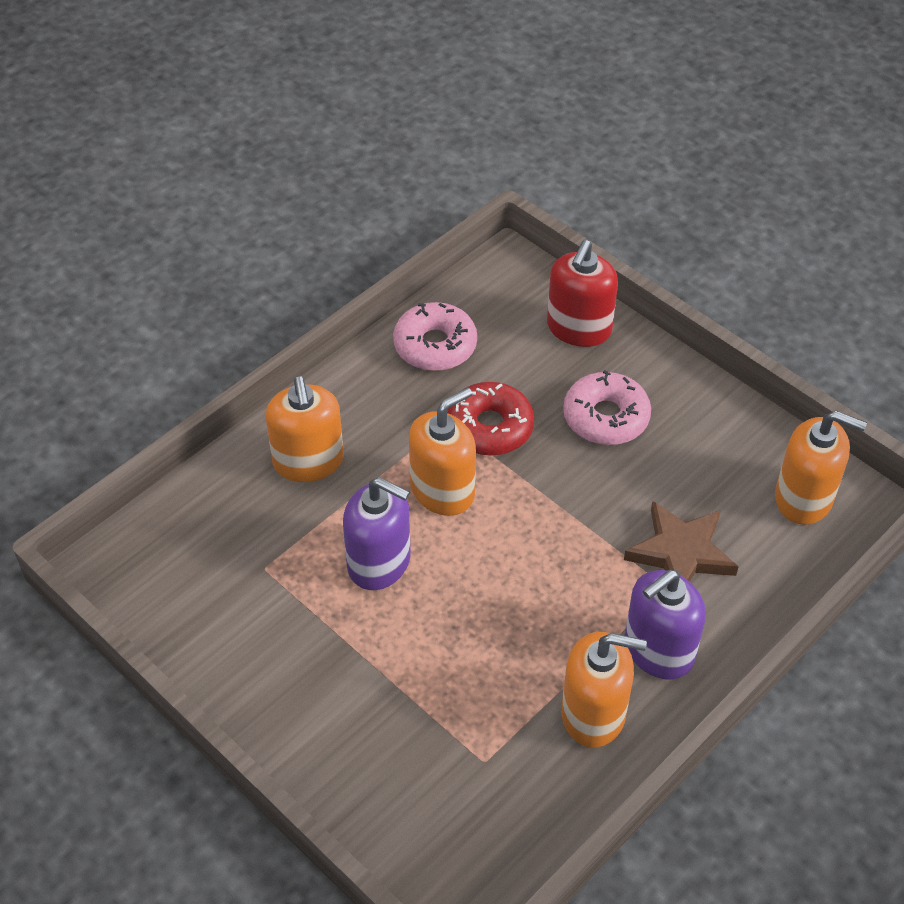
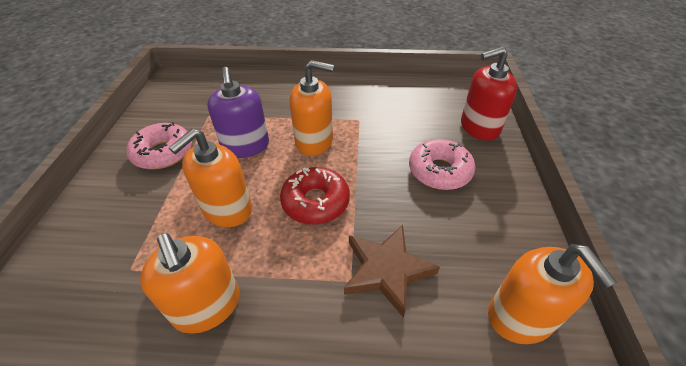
camera: 50 degrees right, 5 degrees down
(308, 461) = (284, 95): orange soap dispenser -> orange soap dispenser (227, 209)
(435, 346) = (397, 92): pink donut -> pink donut (163, 153)
(490, 427) = (374, 134): red donut -> red donut (315, 202)
(658, 650) = (292, 311): purple soap dispenser -> none

